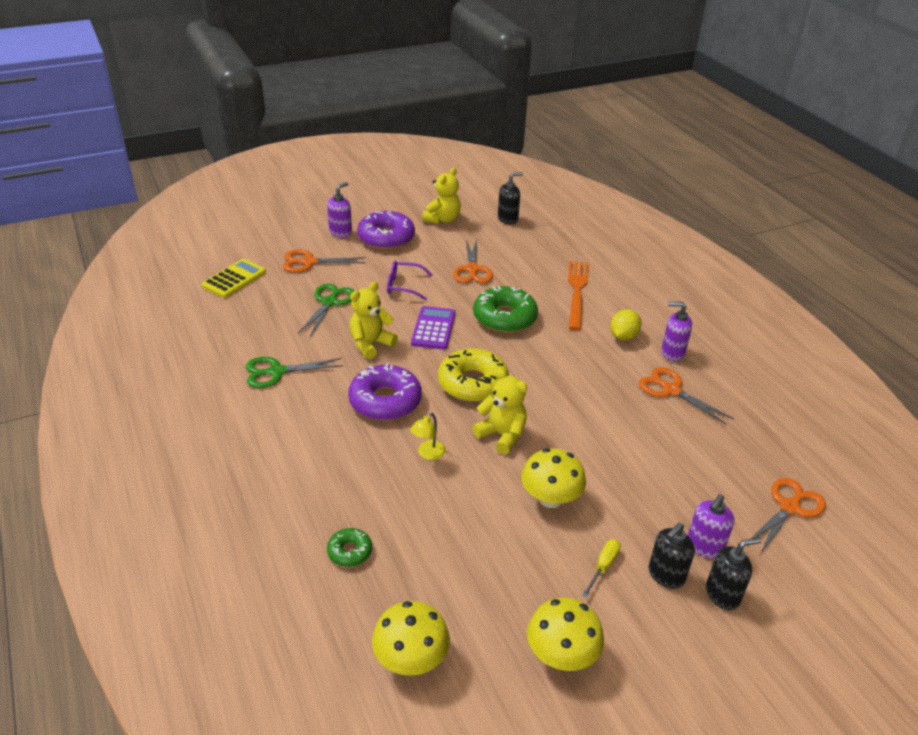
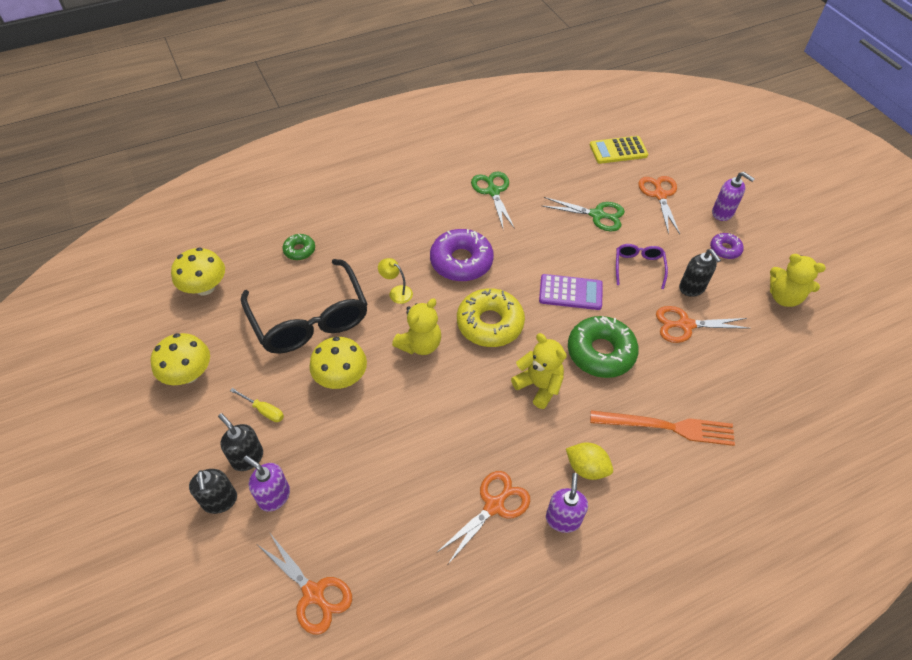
camera: 90 degrees right, 15 degrees up
(234, 279) = (618, 150): yellow calculator -> yellow calculator turned 135 degrees clockwise
(371, 344) = (539, 247): yellow teddy bear -> yellow teddy bear (539, 386)
(386, 238) = (725, 249): purple donut -> purple donut, size x0.51
(467, 532) = (309, 318): none -> black glasses
(508, 219) = (812, 362): black soap dispenser -> black soap dispenser (692, 288)

